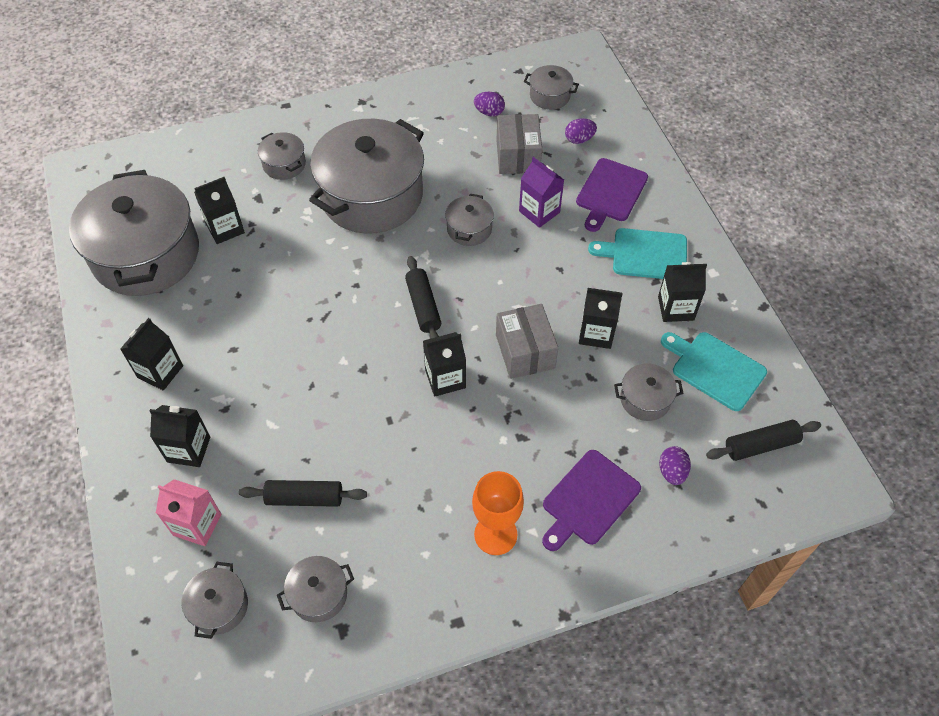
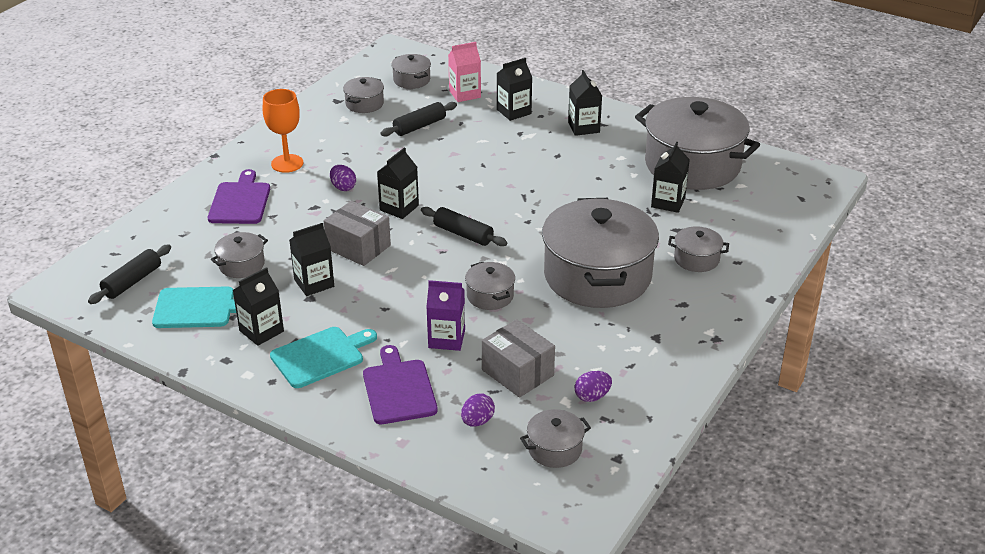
camera: 140 degrees right, 20 degrees down
(672, 472) = (191, 239): purple egg -> purple egg (343, 187)

